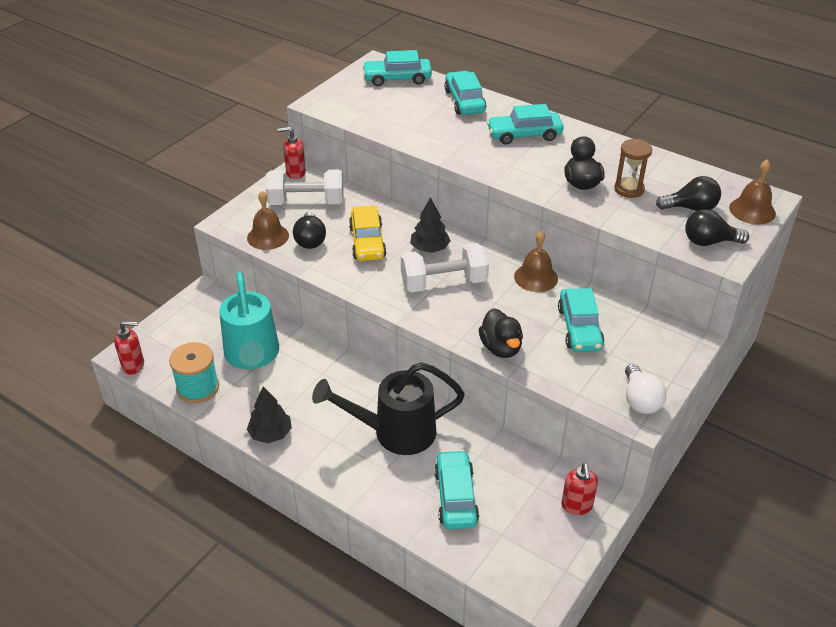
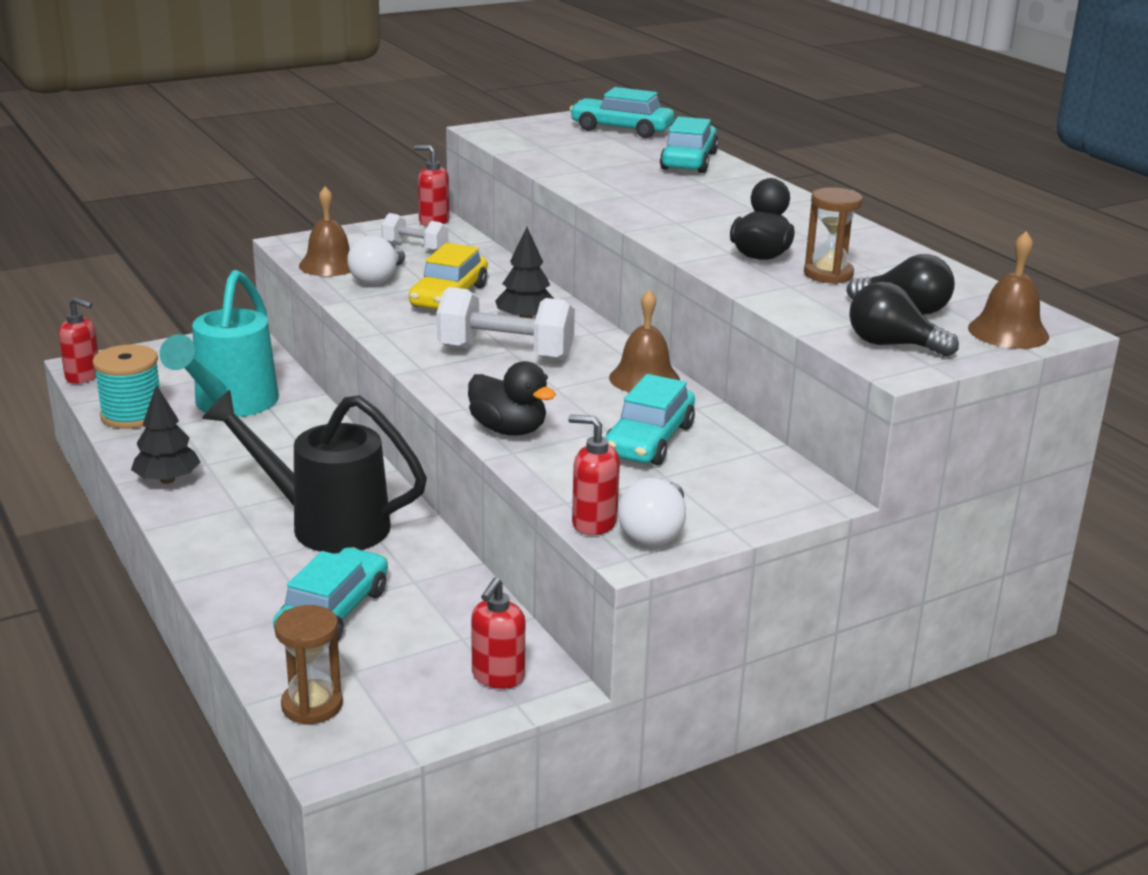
camera: 25 degrees right, 15 degrees down
(306, 202) = (415, 247): white dumbbell -> white dumbbell, size x0.57
(310, 240) = (378, 279): black light bulb -> white light bulb
(501, 348) = (508, 430): black duck -> black duck turned 60 degrees counterclockwise
(501, 568) = (312, 705): none -> brown hourglass
(524, 135) = (735, 201): turquoise car -> none
(605, 405) = (593, 523): none -> red soap dispenser

